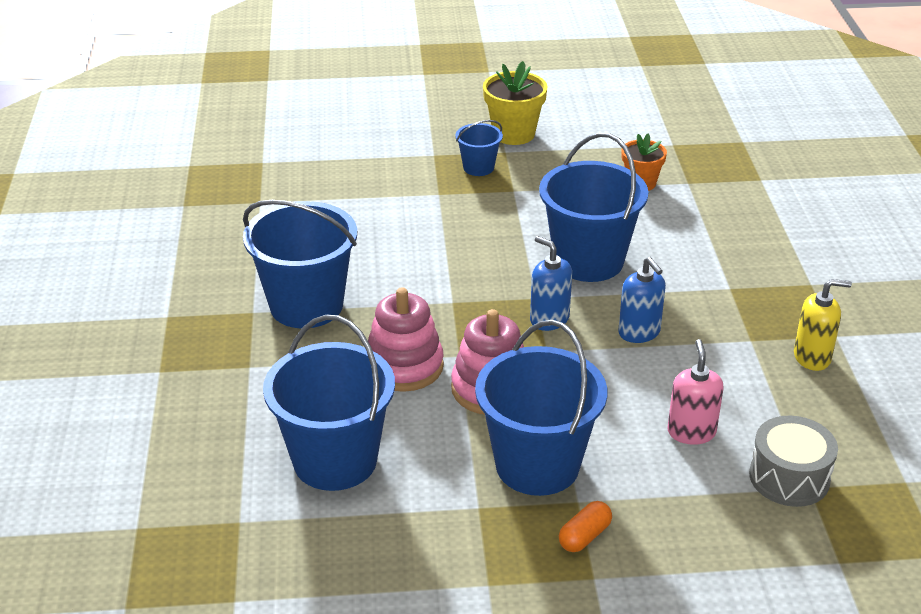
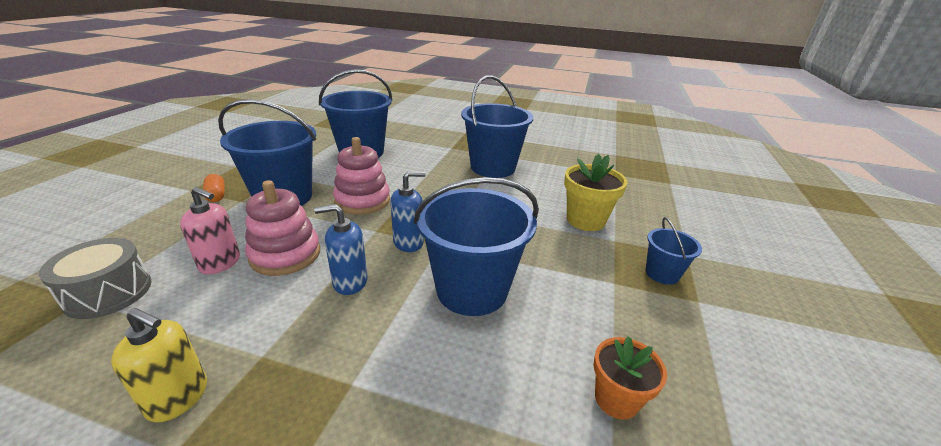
camera: 110 degrees right, 5 degrees down
(404, 366) = (412, 181): pink stacking toy -> pink stacking toy (285, 255)
(513, 134) = (744, 320): yellow flower pot -> yellow flower pot (585, 220)
(812, 357) = (178, 398): yellow soap dispenser -> yellow soap dispenser turned 90 degrees counterclockwise

